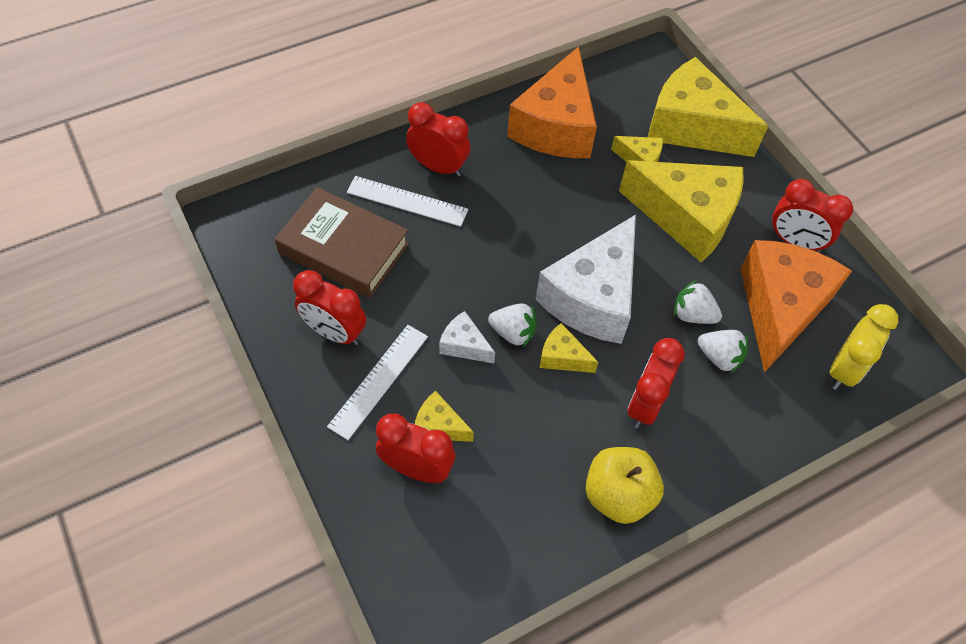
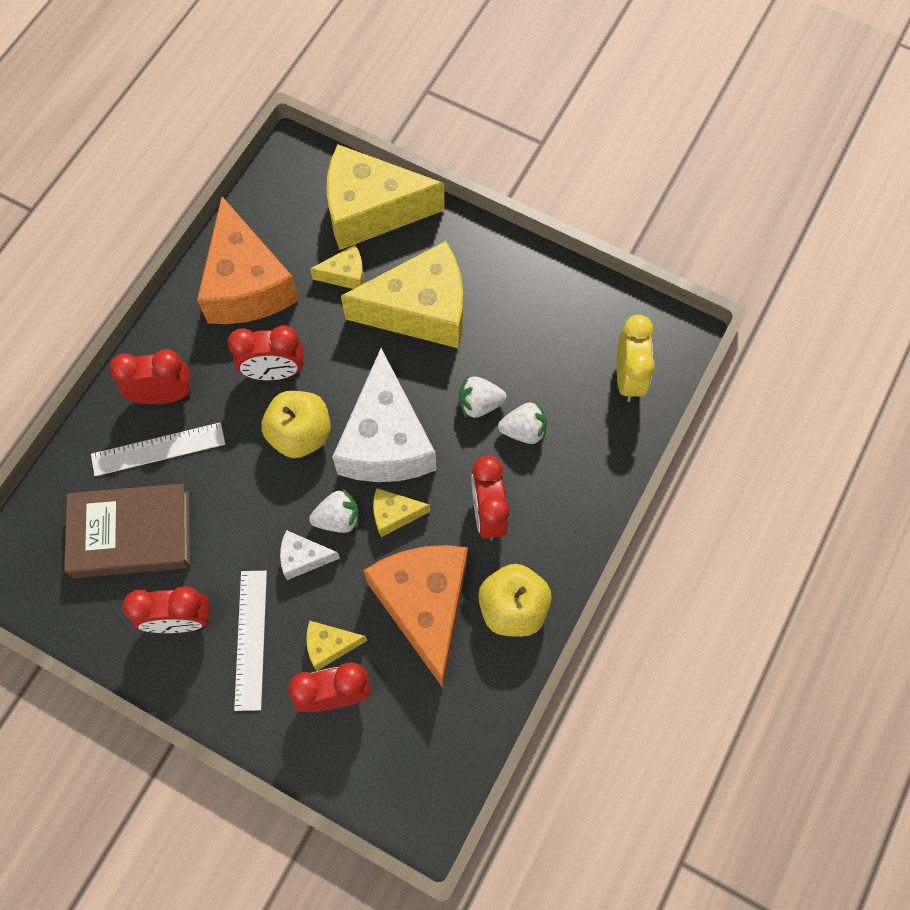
camera: 30 degrees left, 10 degrees up
(525, 253) = (300, 434): none -> yellow apple
(780, 308) = (548, 352): orange cheese -> orange cheese (424, 606)
(795, 241) = (525, 277): red clock -> red clock (274, 372)

